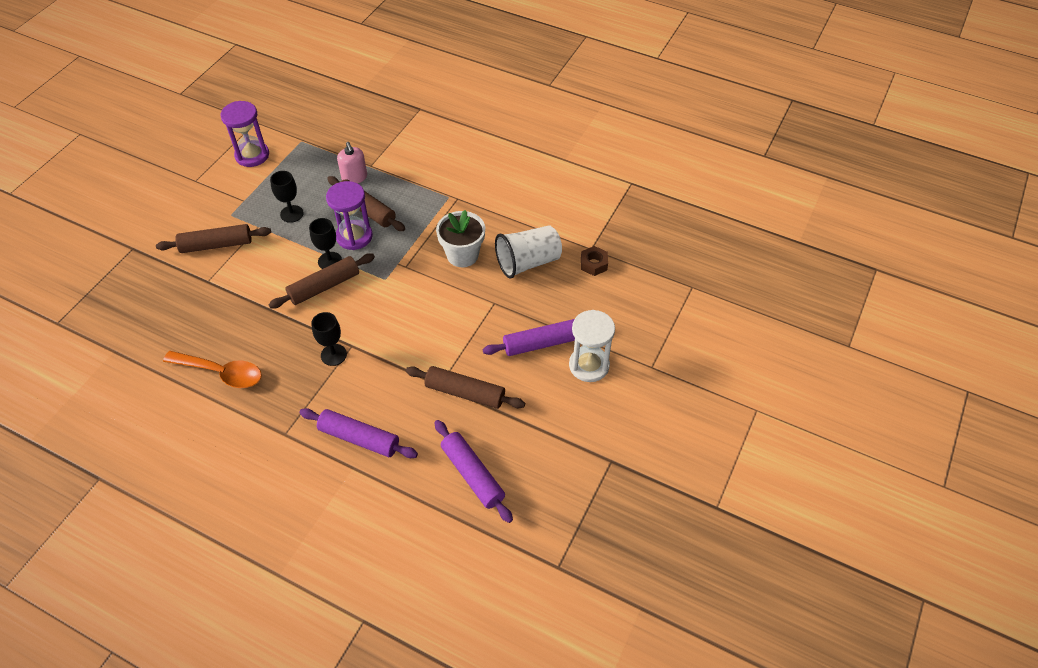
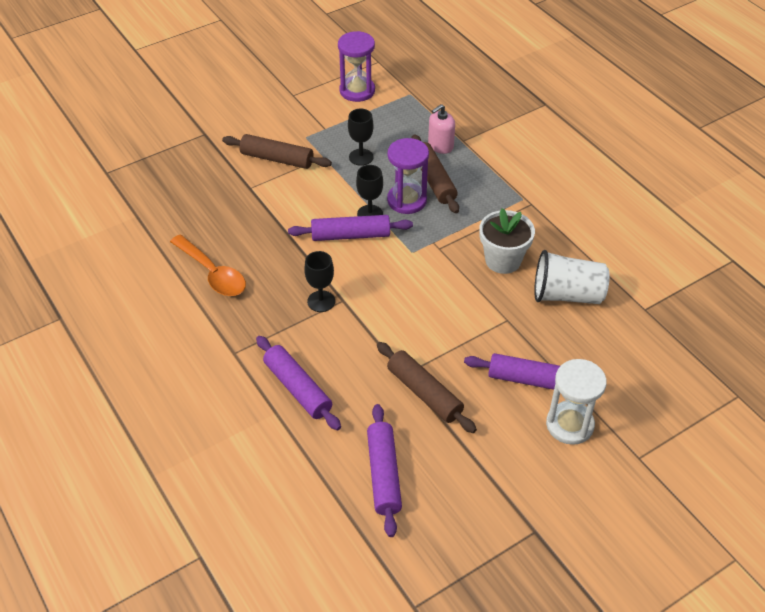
camera: 30 degrees right, 5 degrees down
(324, 286) = (350, 235): brown rolling pin -> purple rolling pin
(354, 177) = (440, 146): pink soap dispenser -> pink soap dispenser turned 45 degrees clockwise
(593, 264) = (638, 326): brown nut -> none

